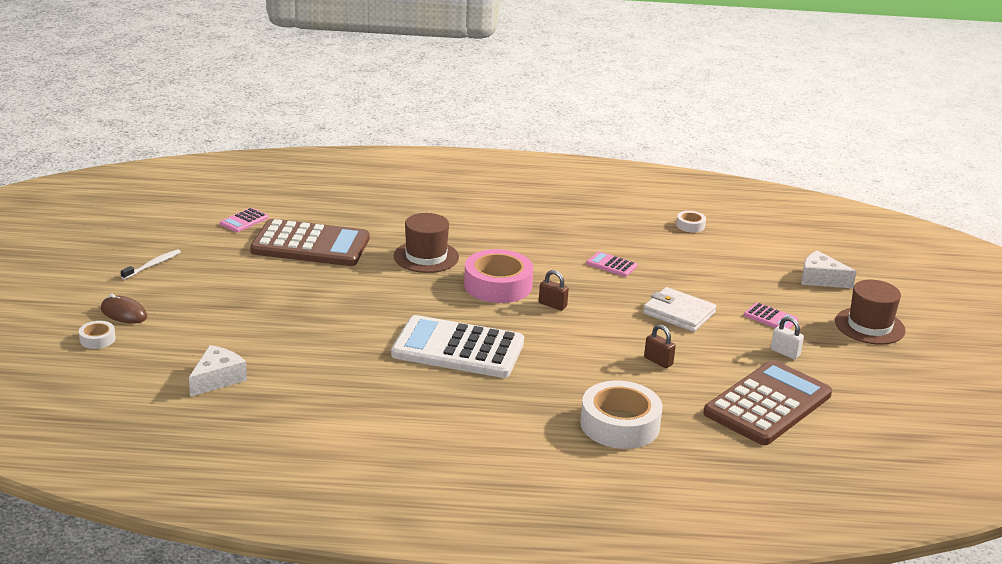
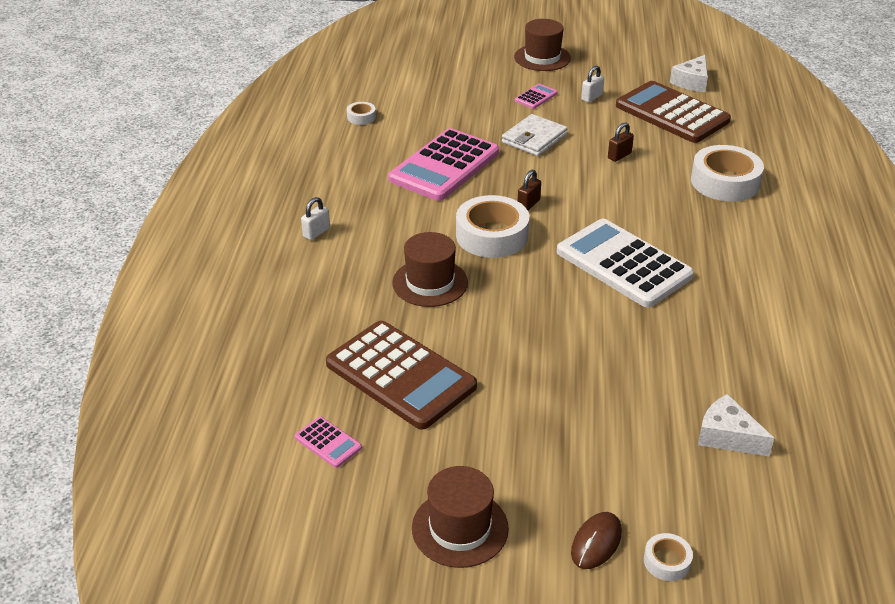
camera: 85 degrees left, 10 degrees up
(153, 265) = (460, 528): white toothbrush -> brown hat
(310, 245) = (400, 375): brown calculator -> brown calculator turned 120 degrees clockwise
(458, 349) = (623, 264): white calculator -> white calculator turned 120 degrees clockwise
(493, 210) = (316, 232): none -> white padlock
(498, 285) = (492, 235): pink tape -> white tape
(611, 265) = (444, 166): pink calculator -> pink calculator, size x2.39
(820, 279) = (466, 67): white cheese -> white cheese (692, 82)

